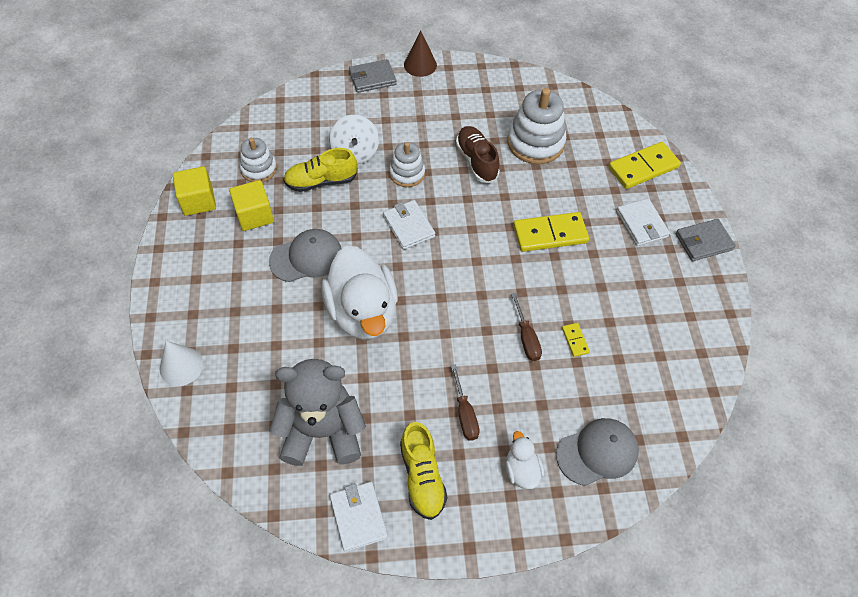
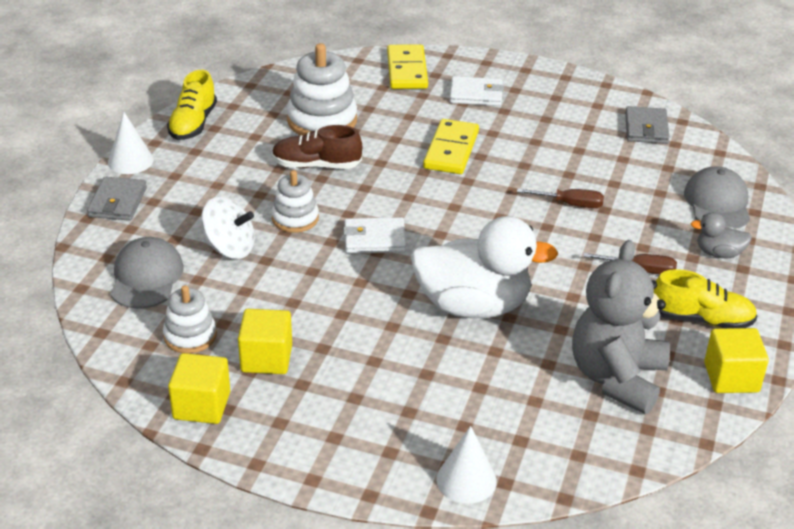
camera: 65 degrees left, 20 degrees down
(306, 257) = (365, 330): grey cap -> grey cap (146, 277)
(321, 181) = (254, 288): yellow shoe -> yellow shoe (193, 124)
(358, 517) = (731, 377): white wallet -> yellow cube
(420, 65) = (130, 161): brown cone -> white cone
(521, 470) = (718, 253): white duck -> grey duck
(575, 340) = (589, 176): yellow domino -> none
(703, 242) = (519, 70): grey wallet -> grey wallet (646, 128)

